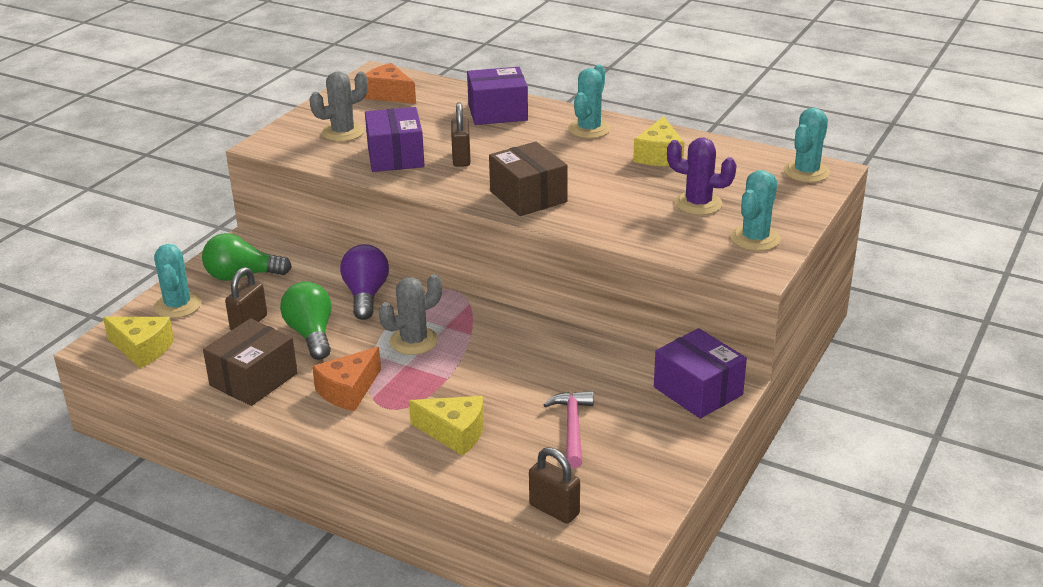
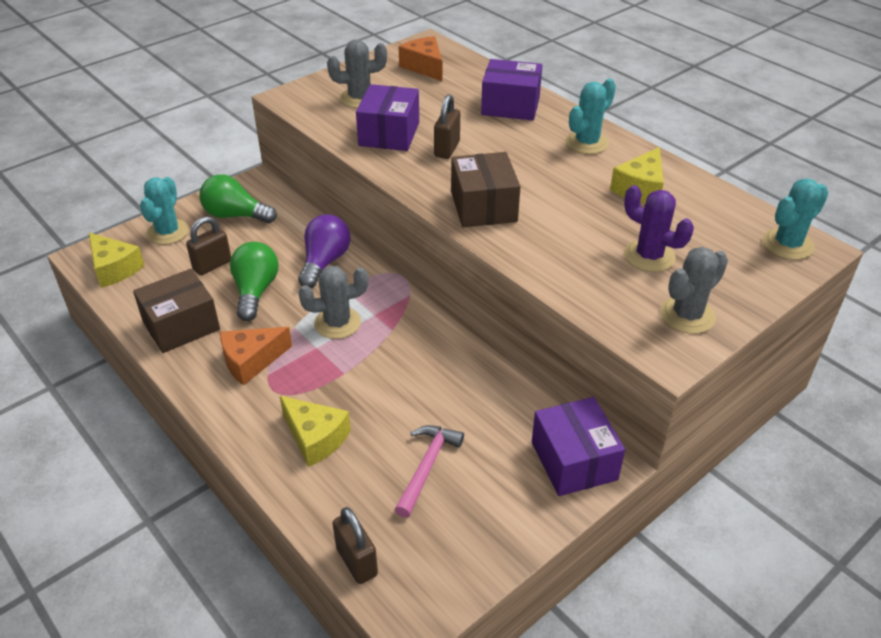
camera: 20 degrees right, 10 degrees up
(755, 239) = (687, 315): turquoise cactus -> grey cactus

